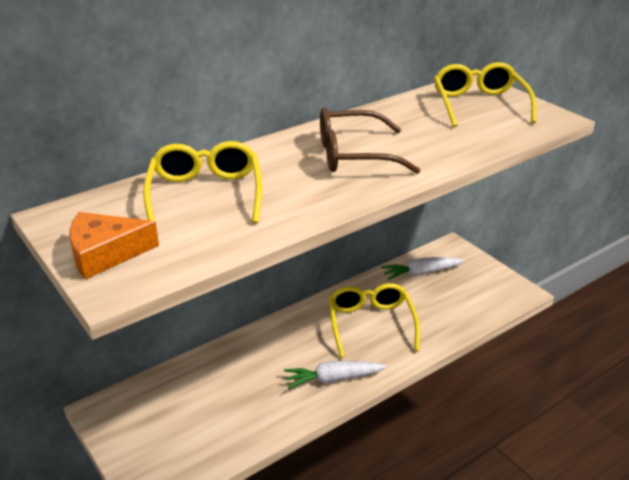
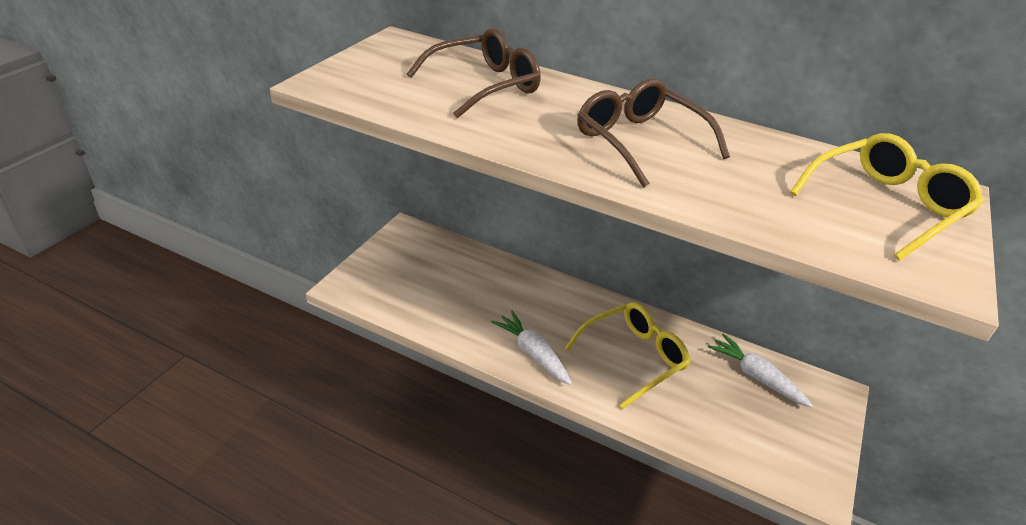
camera: 60 degrees right, 5 degrees up
(105, 253) = (362, 69): orange cheese -> none
(205, 194) = (484, 85): yellow glasses -> brown glasses

